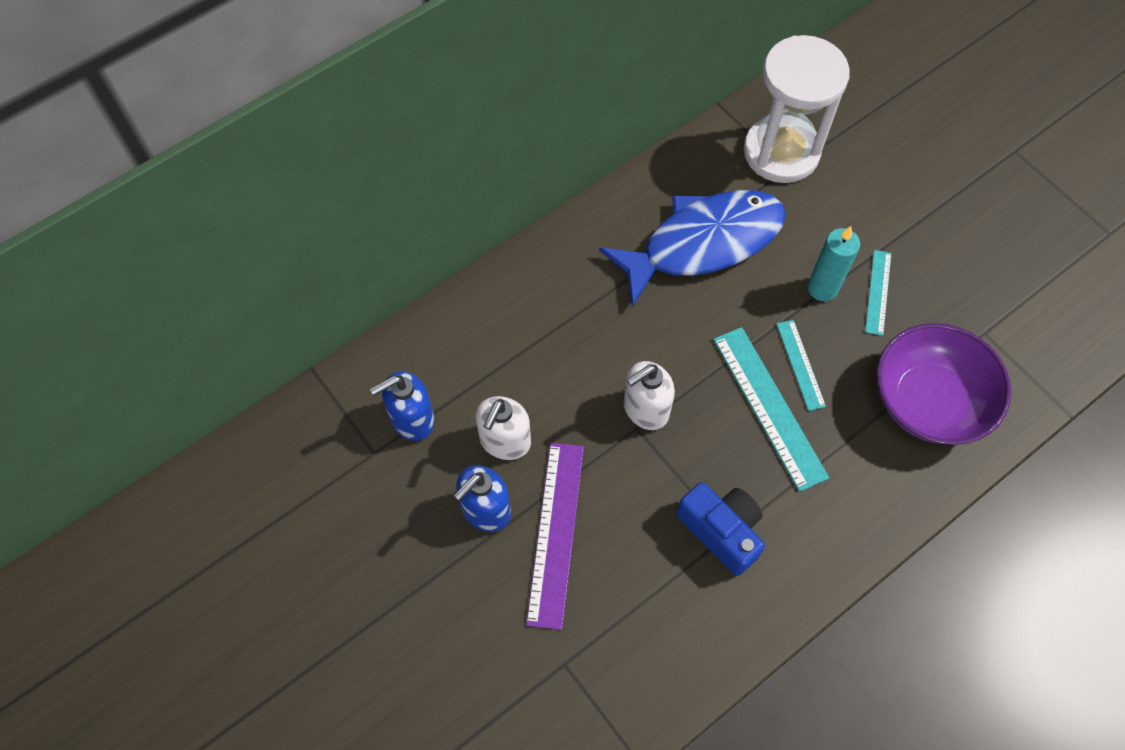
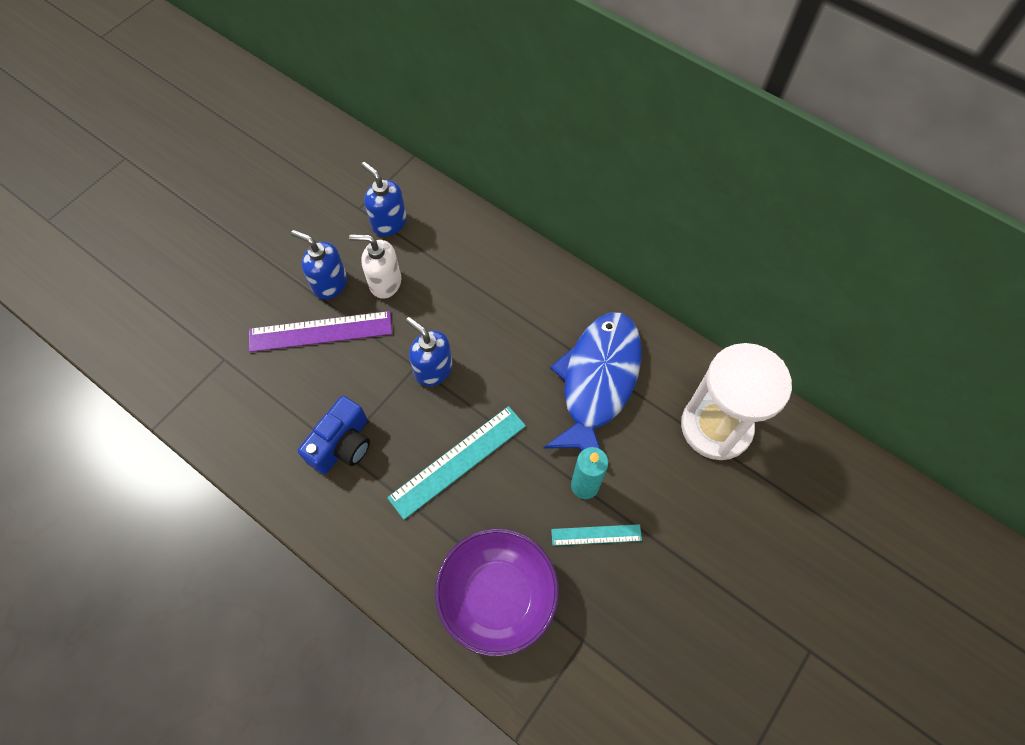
camera: 75 degrees right, 0 degrees up
(645, 409) = (433, 369): white soap dispenser -> blue soap dispenser
(703, 243) = (598, 381): blue fish -> blue fish turned 120 degrees counterclockwise
(800, 364) = (504, 479): turquoise ruler -> none

